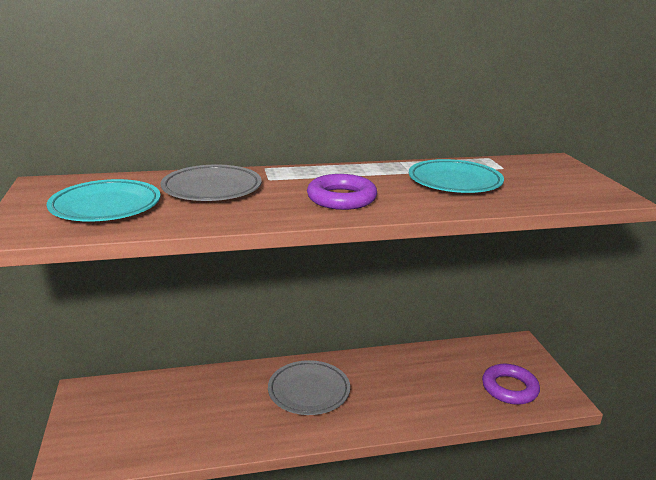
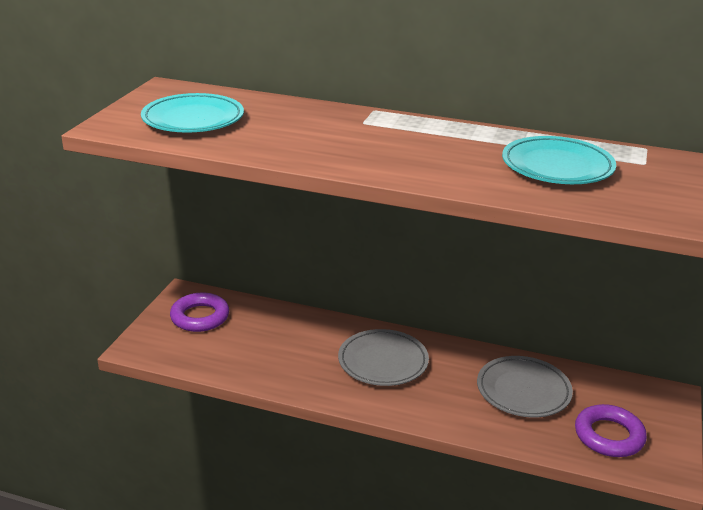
camera: 30 degrees right, 5 degrees up
(212, 189) = (298, 121): grey plate -> grey plate (523, 391)
(341, 198) = (408, 157): purple ring -> purple ring (200, 317)

